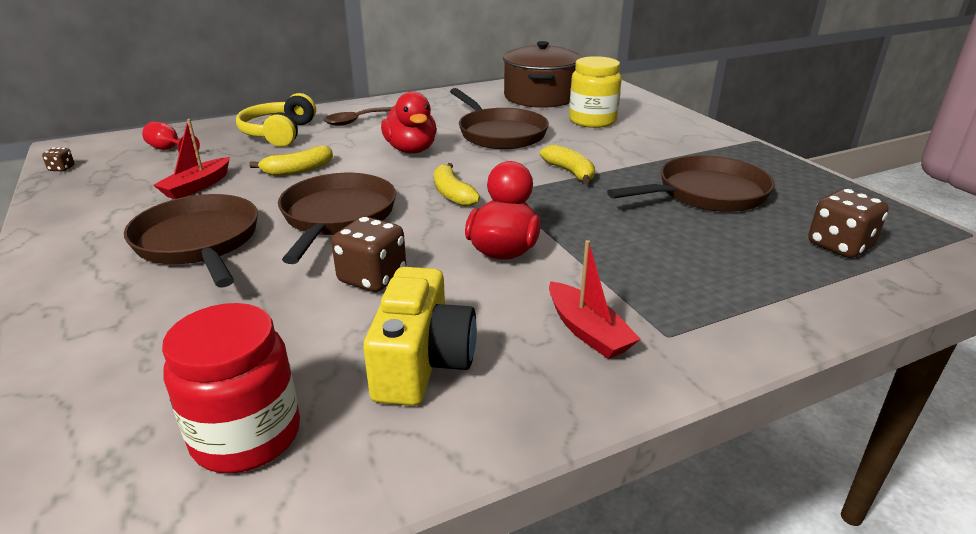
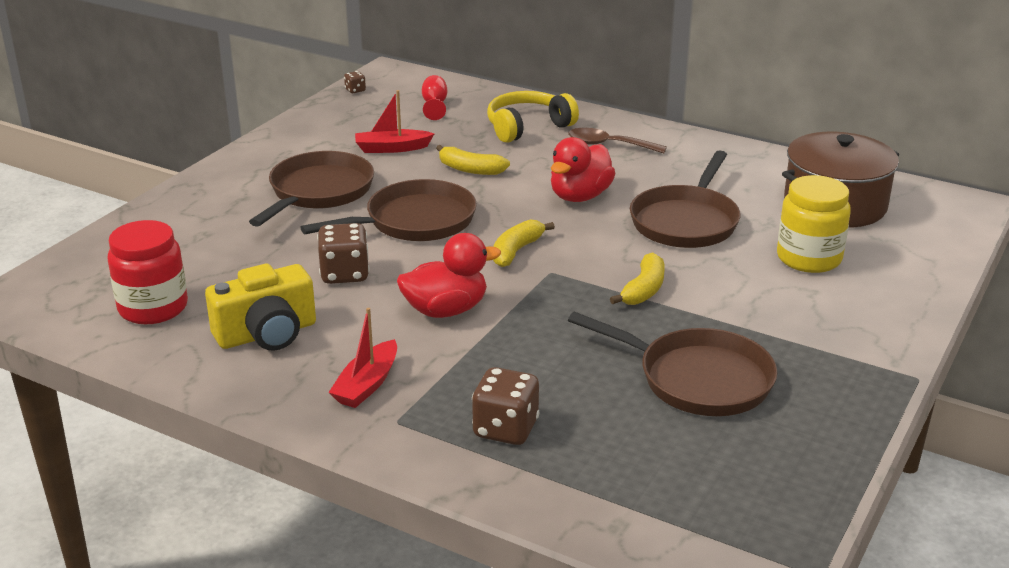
camera: 55 degrees right, 0 degrees up
(839, 246) = (669, 484): brown dice -> brown dice (505, 429)

